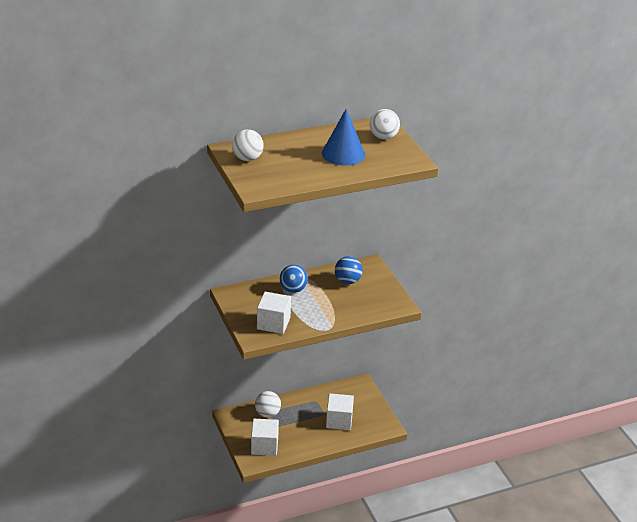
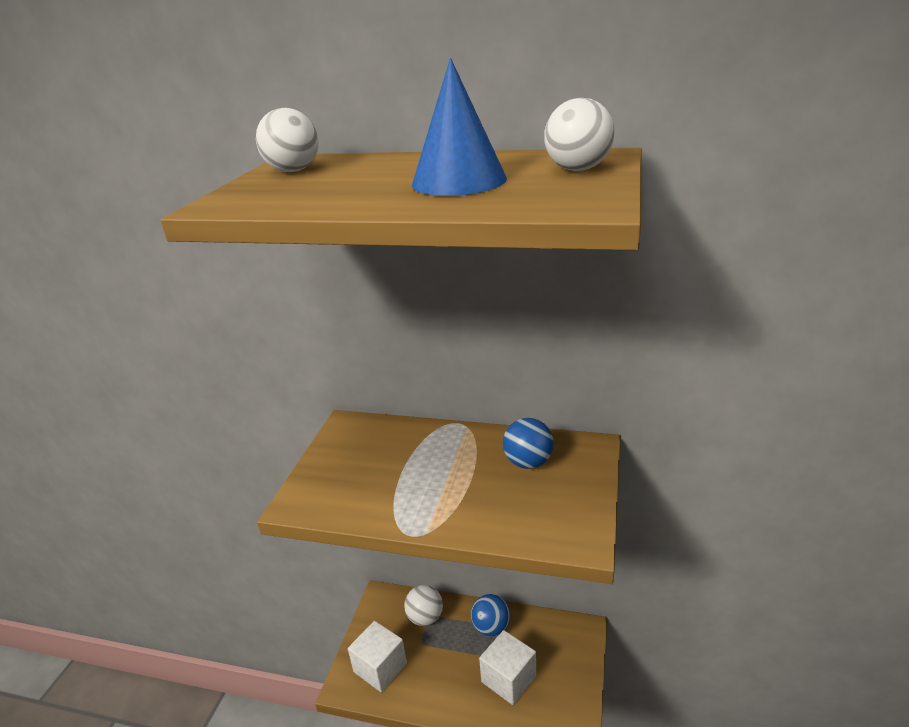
camera: 40 degrees right, 5 degrees down
(273, 323) = (348, 491): white cube -> none
(293, 289) = (433, 448): blue ball -> blue ball (491, 627)

